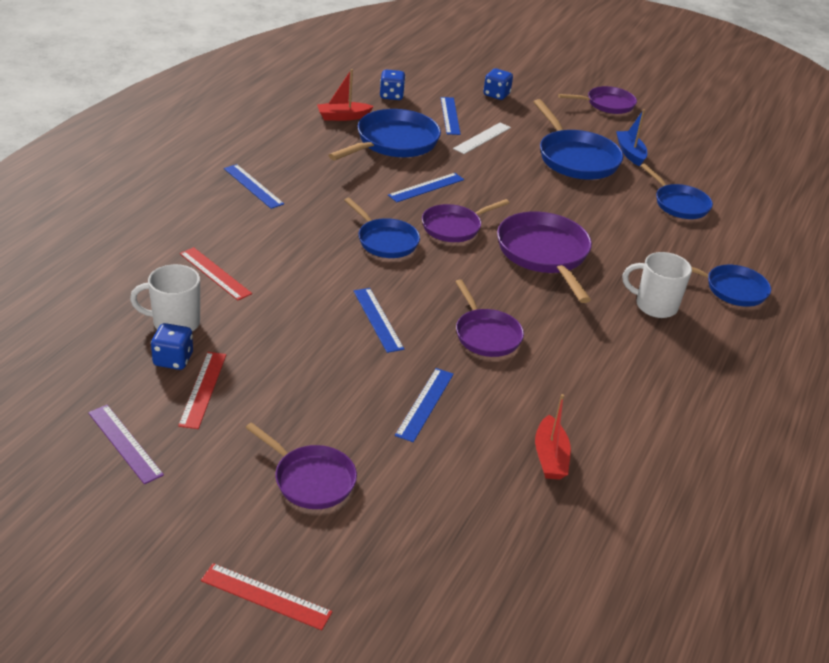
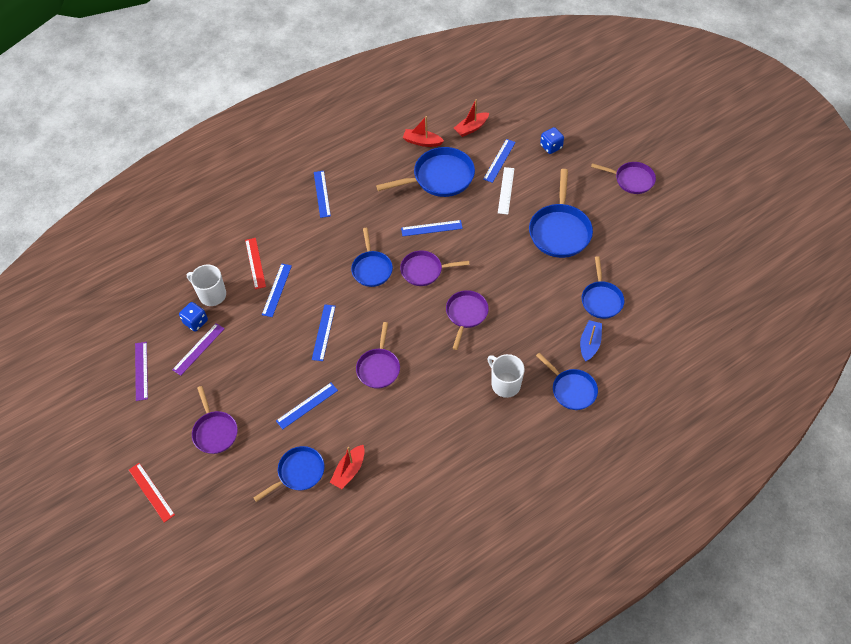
camera: 35 degrees right, 20 degrees up
(203, 389) = (198, 349): red ruler -> purple ruler
(271, 293) = (277, 290): none -> blue ruler
(391, 96) = (471, 128): blue dice -> red boat
(482, 138) = (506, 190): white ruler -> white ruler turned 60 degrees counterclockwise
(482, 485) = (298, 473): none -> blue pan
(544, 254) = (466, 314): purple pan -> purple pan, size x0.64
(630, 153) = (606, 237): blue boat -> blue boat (589, 344)

